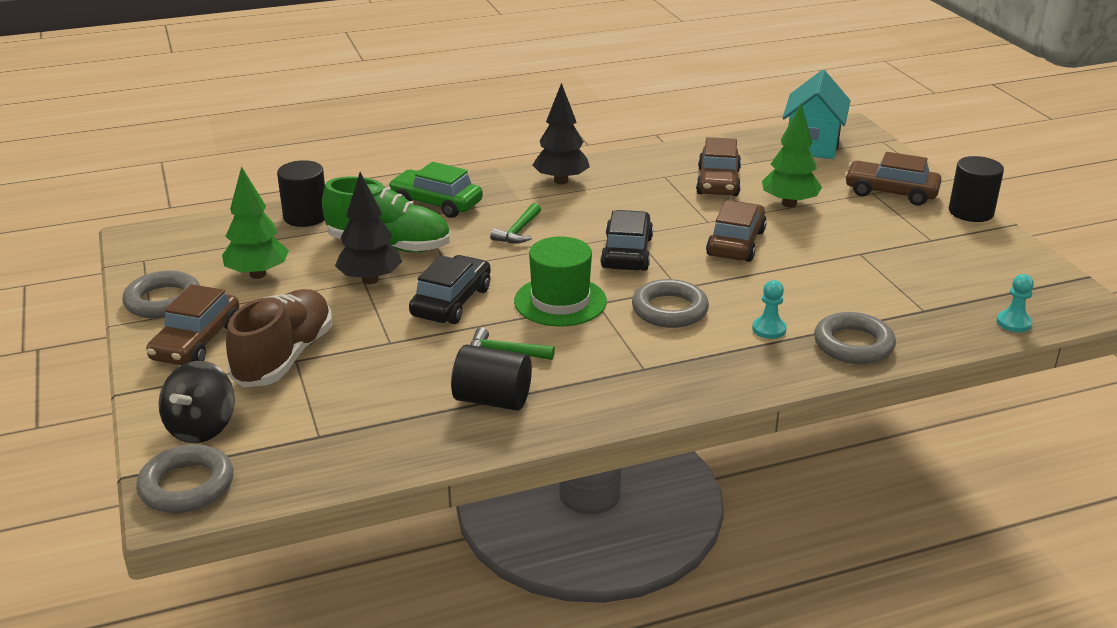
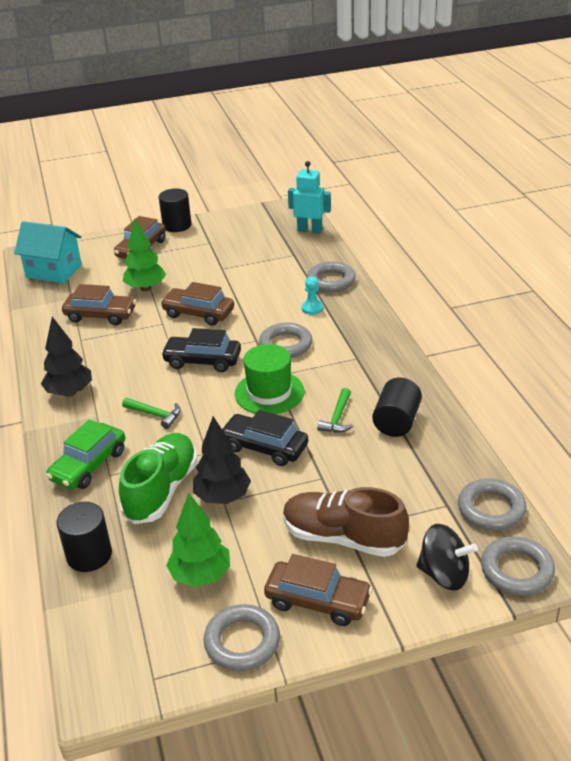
camera: 85 degrees left, 5 degrees up
(301, 473) = (491, 509): none -> grey ring
(1013, 323) = (310, 230): turquoise pawn -> turquoise robot

